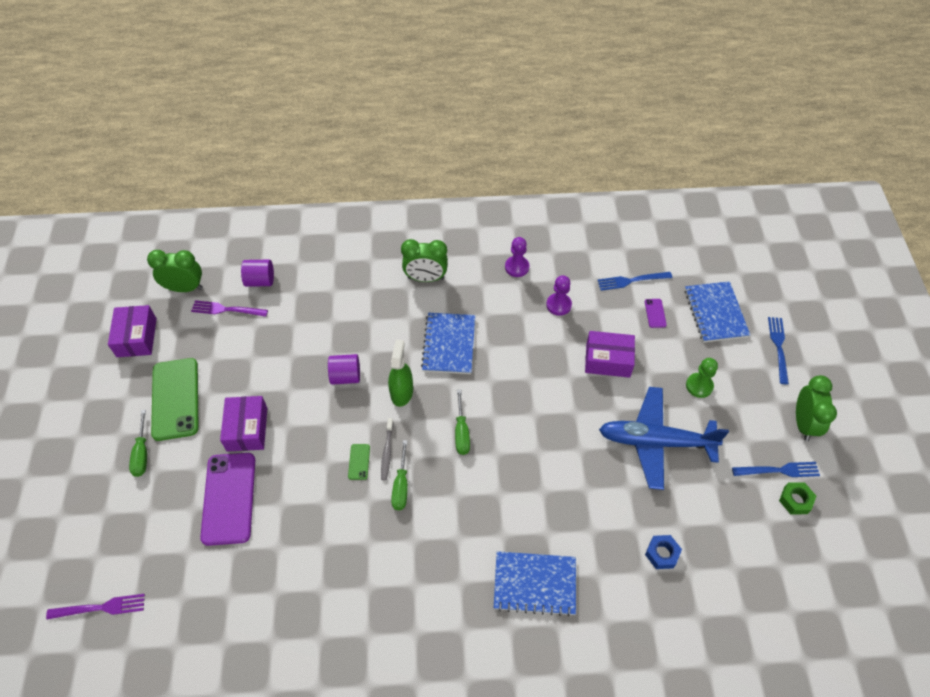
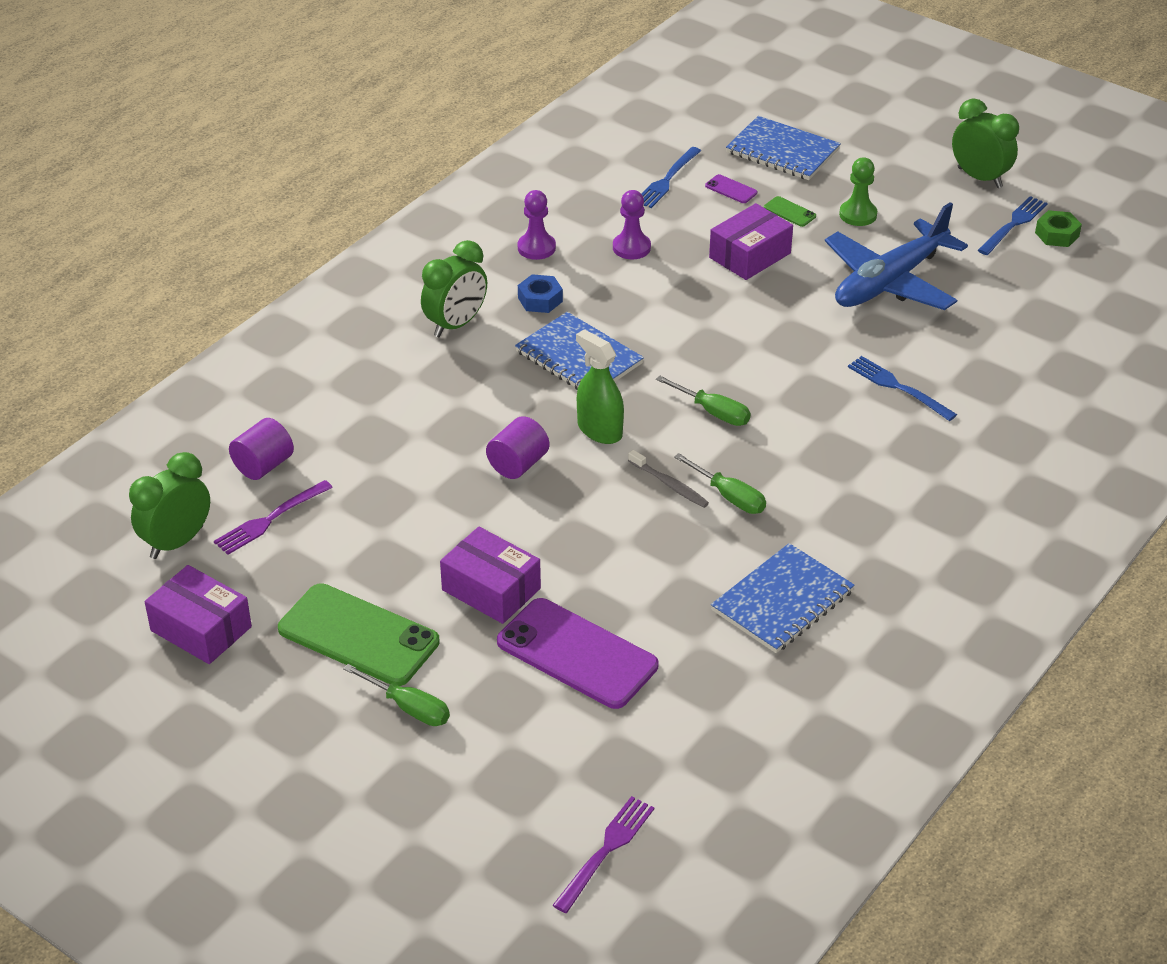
camera: 50 degrees left, 15 degrees down
(359, 462) = (656, 514): green phone -> green phone (789, 212)
(534, 584) = (963, 460): blue notebook -> blue notebook (782, 601)
(662, 554) = (1022, 353): blue nut -> blue nut (540, 300)
(778, 347) = (874, 138): blue fork -> blue fork (897, 387)

